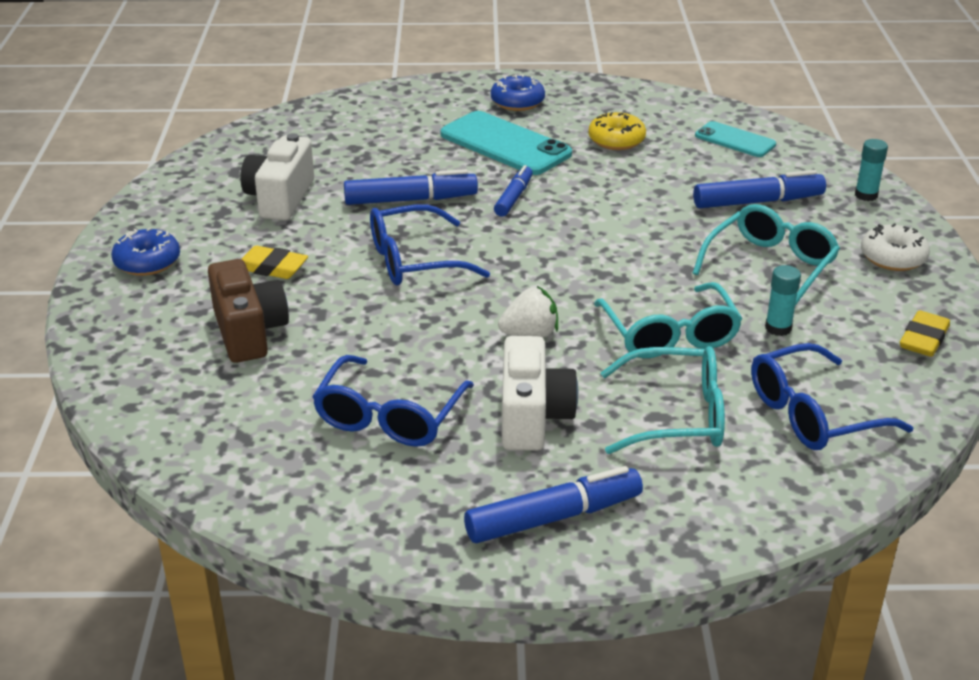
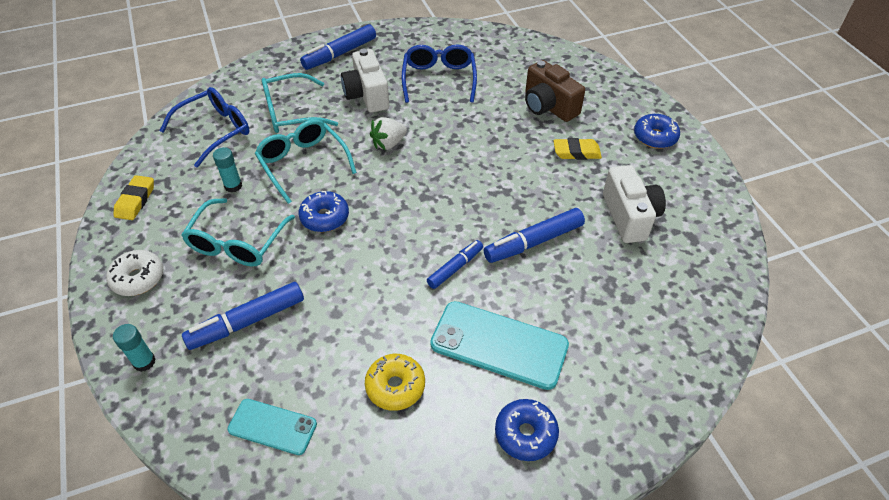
camera: 160 degrees right, 15 degrees up
(413, 261) = (492, 181): blue glasses -> none
(514, 197) = (455, 268): blue marker -> blue marker turned 135 degrees counterclockwise
(652, 268) = (325, 217): none -> blue donut

